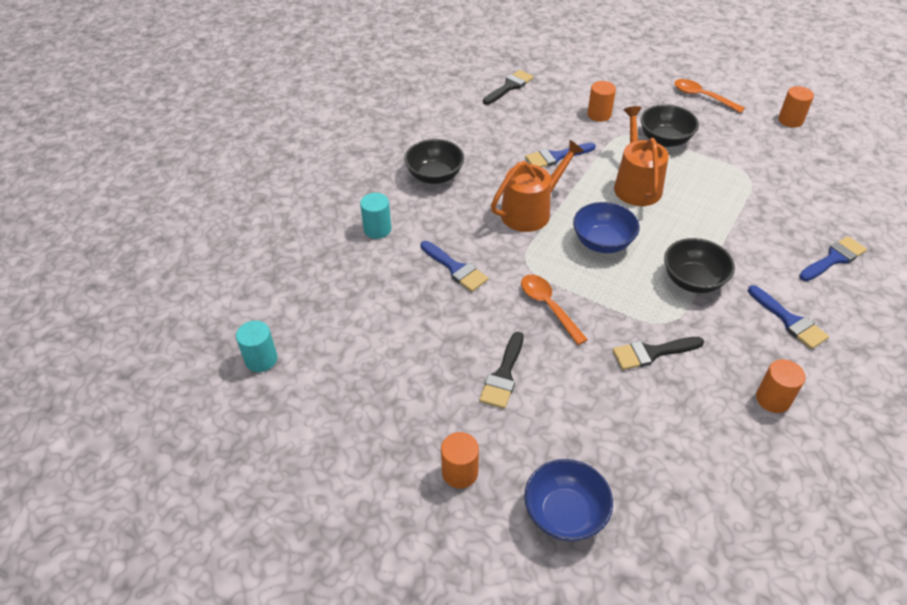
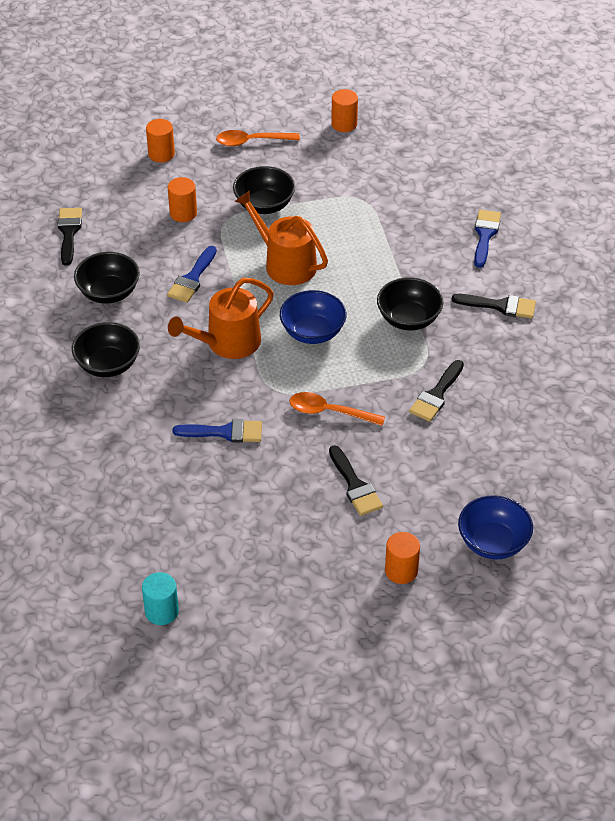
camera: 45 degrees left, 0 degrees up
(377, 229) = (119, 445): turquoise cylinder -> none
(490, 134) = (109, 292): none -> black bowl
(530, 211) = (228, 343): orange watering can -> orange watering can turned 135 degrees counterclockwise
(773, 399) = (541, 371): orange cylinder -> orange cylinder (161, 154)
(789, 320) = (500, 306): blue brush -> black brush

